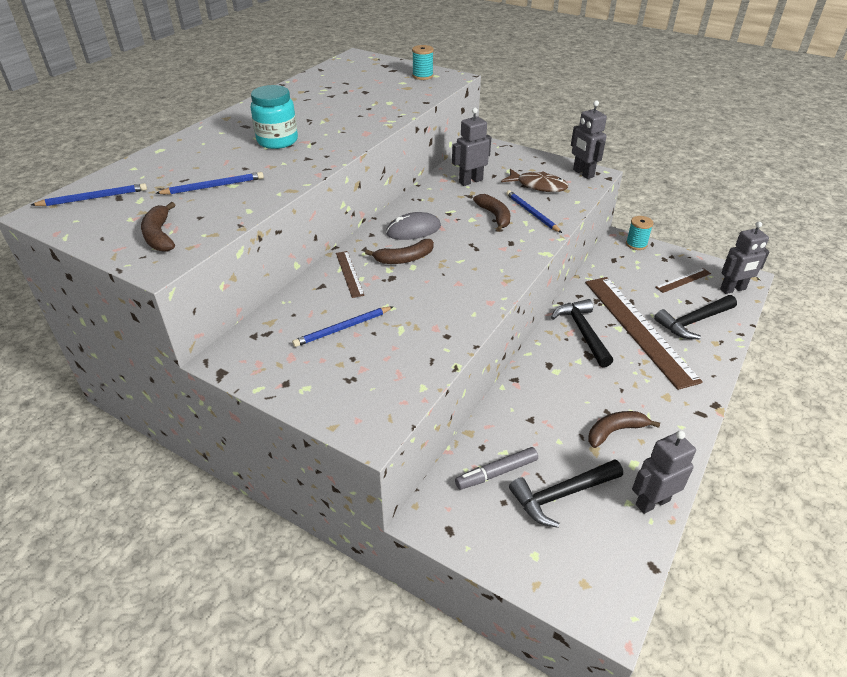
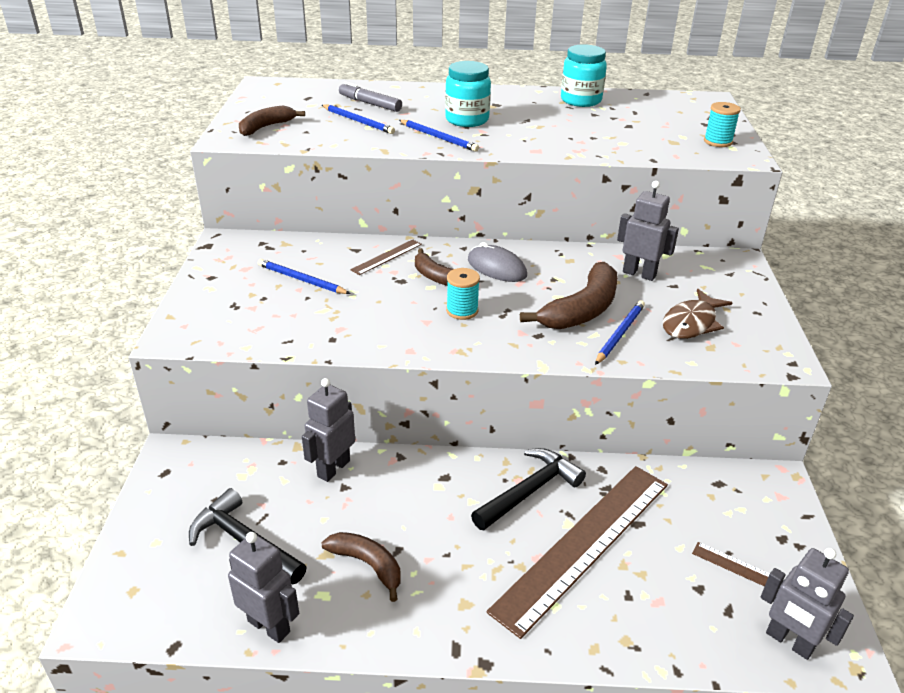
camera: 60 degrees right, 5 degrees down
(93, 198) = (298, 91): blue pencil -> blue pencil (438, 137)
(301, 92) = (581, 100): none -> turquoise jar
(494, 216) = (582, 310): brown banana -> brown banana, size x1.60
(497, 473) = (252, 483): grey marker -> grey marker (370, 104)
(538, 186) = (691, 323): brown fish -> brown fish turned 45 degrees clockwise
(583, 173) = (773, 351): grey robot -> grey robot (333, 468)
(636, 244) = (785, 498): turquoise spool -> turquoise spool (462, 311)
(694, 321) = (654, 604): black hammer -> none

